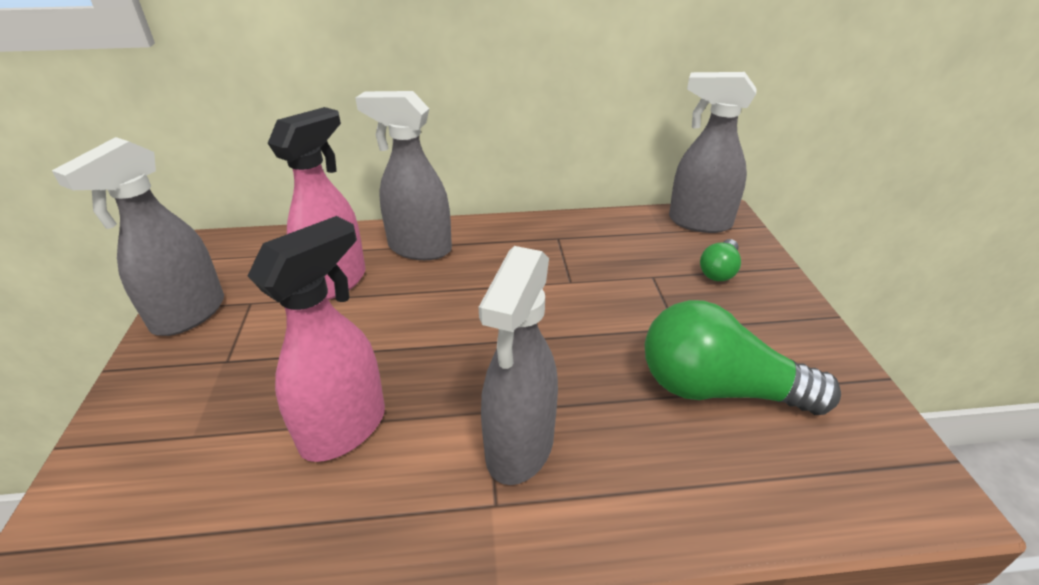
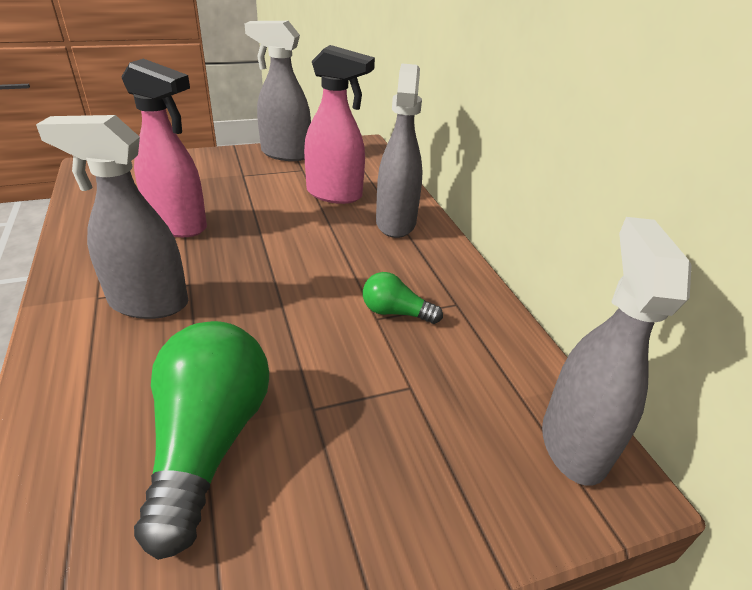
camera: 75 degrees right, 0 degrees up
(719, 271) = (450, 461): green light bulb -> green light bulb (395, 312)

